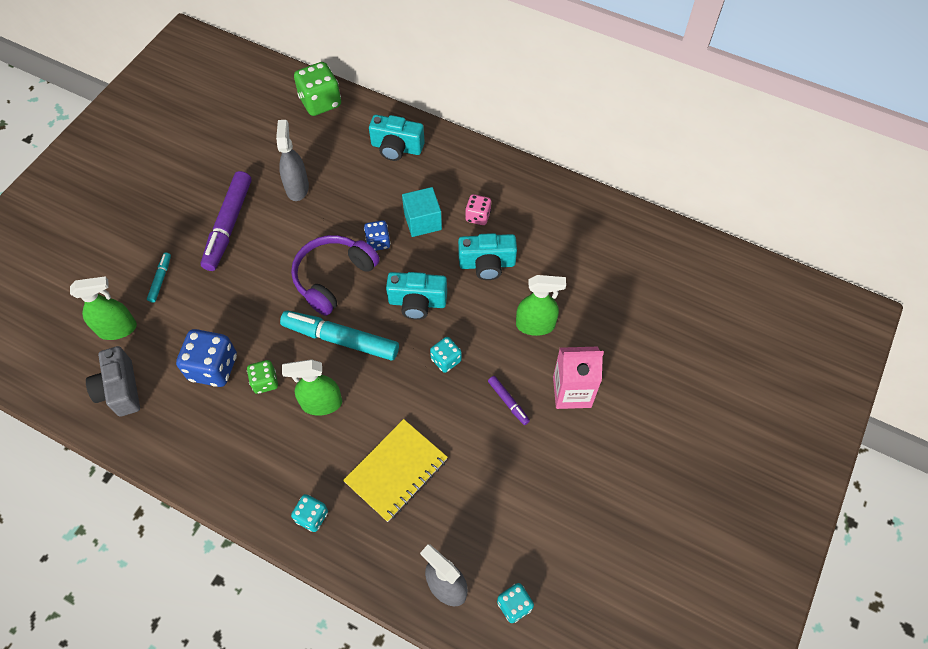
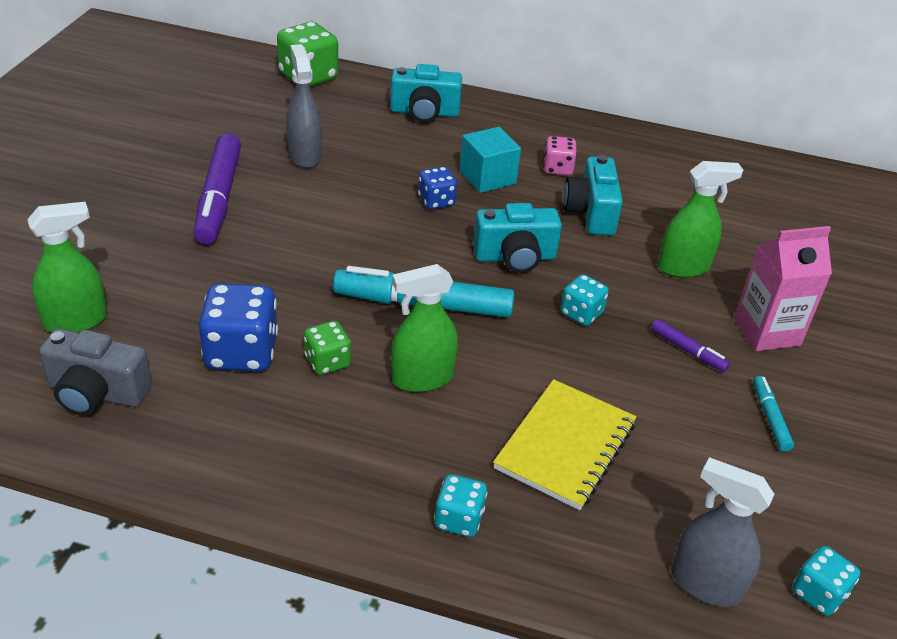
camera: 15 degrees left, 20 degrees down
(120, 389) = (97, 393): grey camera -> grey camera turned 45 degrees counterclockwise
(160, 279) = (131, 261): turquoise marker -> turquoise marker (770, 417)
(333, 277) = (387, 240): purple headphones -> none
(487, 264) = (591, 213): turquoise camera -> turquoise camera turned 105 degrees clockwise

